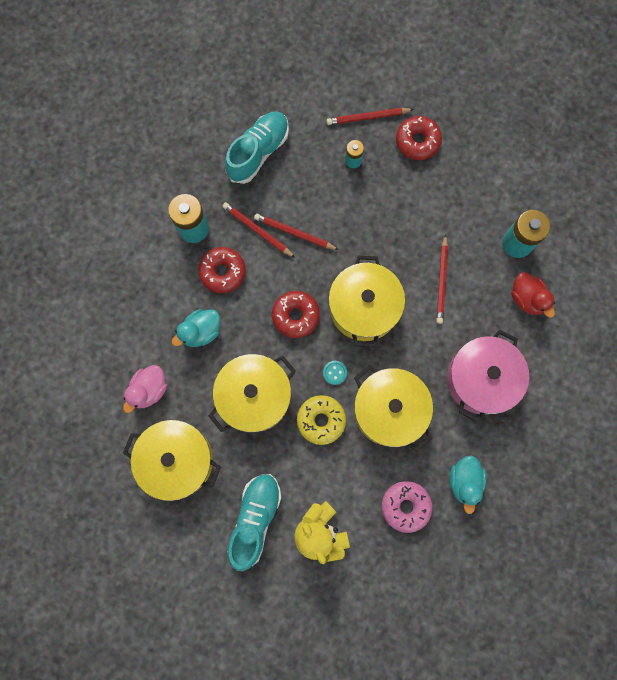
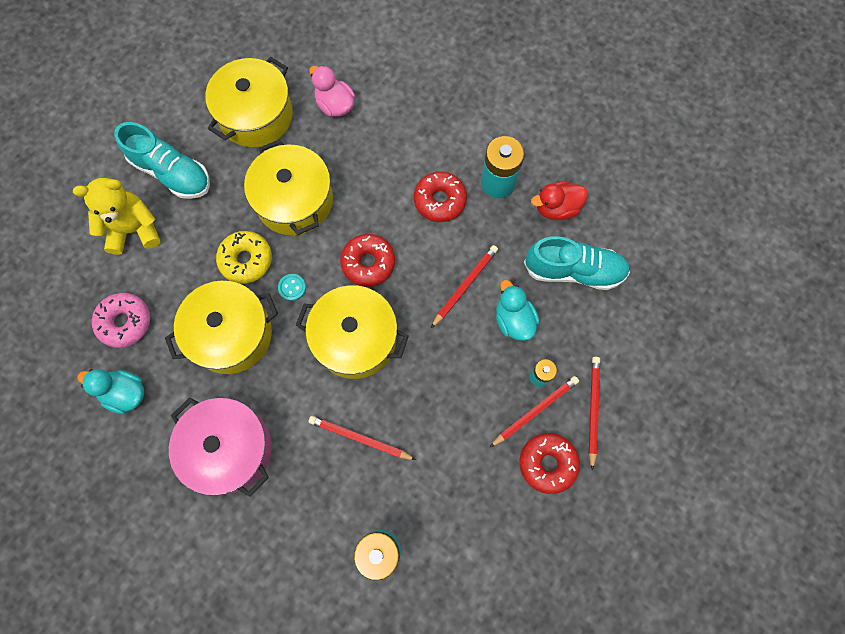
camera: 105 degrees right, 5 degrees down
(201, 332) = (380, 165): turquoise duck -> turquoise duck (513, 320)
(257, 230) = (478, 247): red pencil -> red pencil (535, 411)
(258, 152) = (573, 271): turquoise shoe -> turquoise shoe turned 45 degrees counterclockwise
(527, 298) = (306, 539): red duck -> red duck (556, 208)

